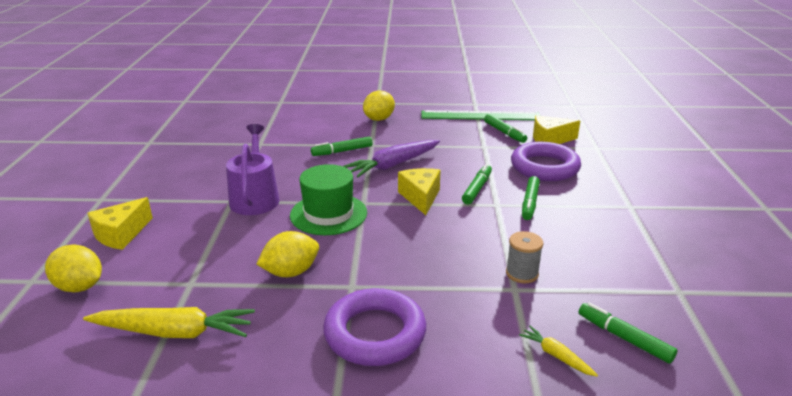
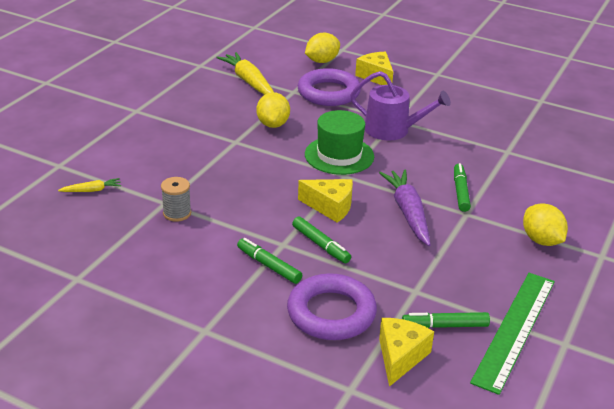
camera: 115 degrees right, 5 degrees up
(174, 332) = (249, 81): yellow carrot -> yellow carrot turned 120 degrees clockwise
(375, 333) = (182, 137): purple ring -> purple ring (328, 93)
(624, 338) = (72, 224): green marker -> none

